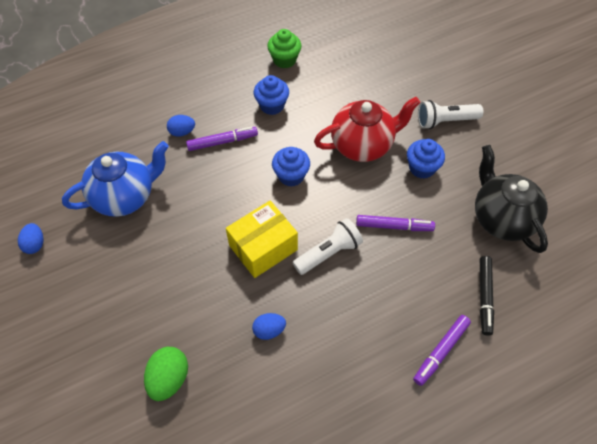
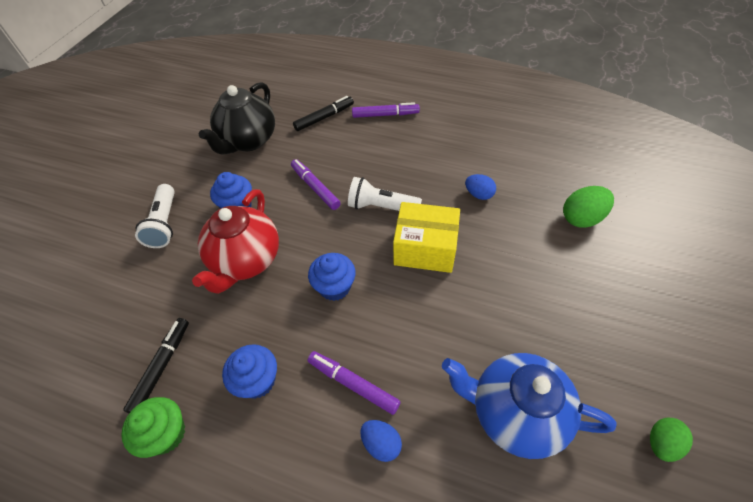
camera: 130 degrees left, 5 degrees down
(35, 244) = (661, 443): blue egg -> green egg
(325, 73) = (161, 367): none -> black marker
(363, 145) = (246, 261): red teapot -> red teapot turned 105 degrees counterclockwise
(445, 121) = (164, 224): white flashlight -> white flashlight turned 45 degrees clockwise

